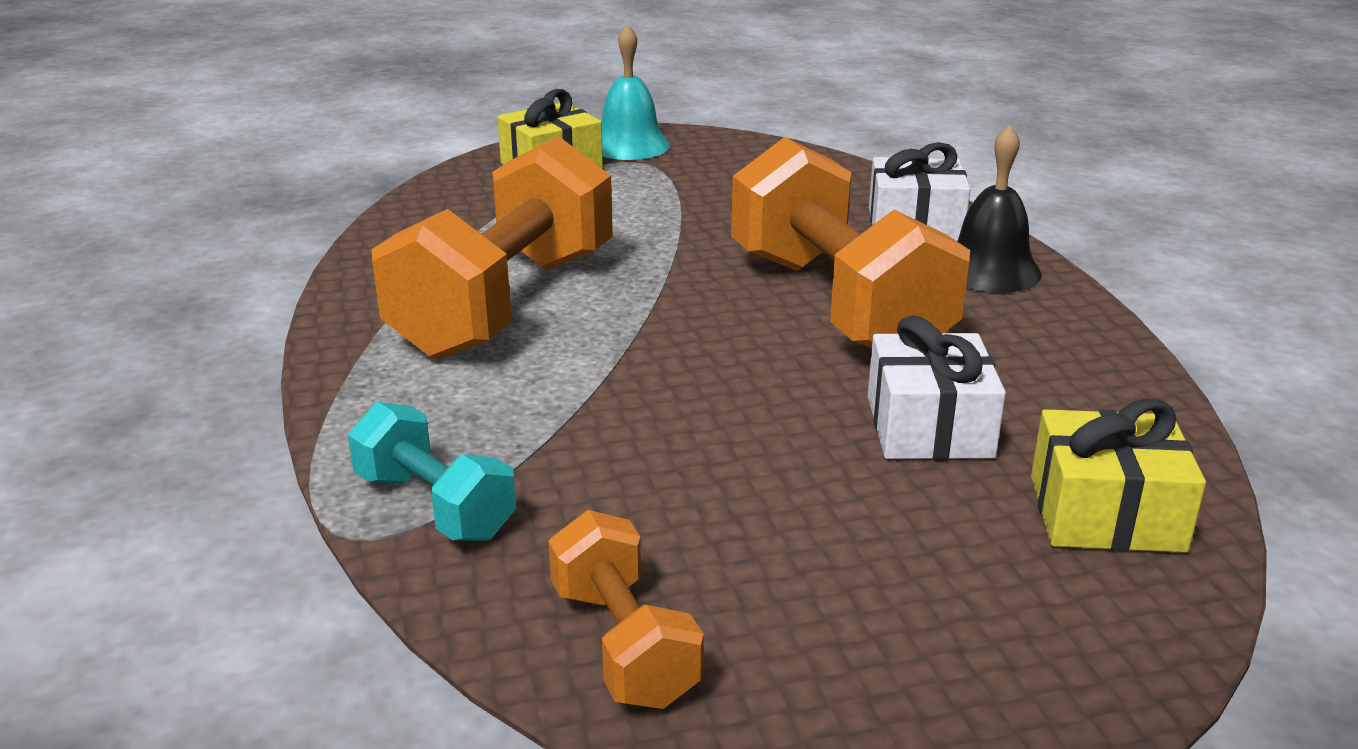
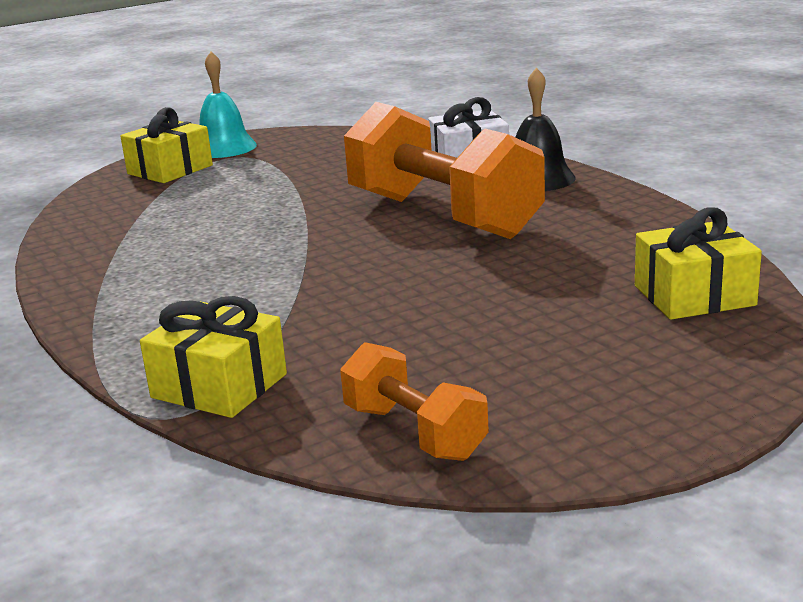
camera: 15 degrees left, 5 degrees down
(434, 506) = (219, 386): turquoise dumbbell -> yellow gift
(505, 303) = (191, 258): orange dumbbell -> none
(929, 426) = (550, 272): white gift -> none

